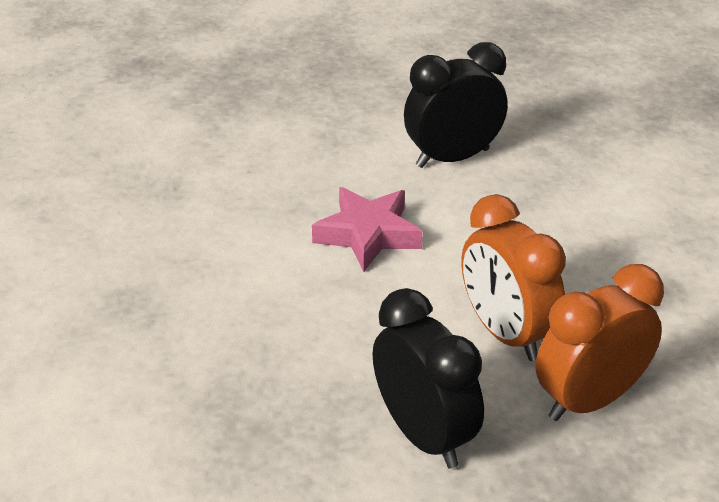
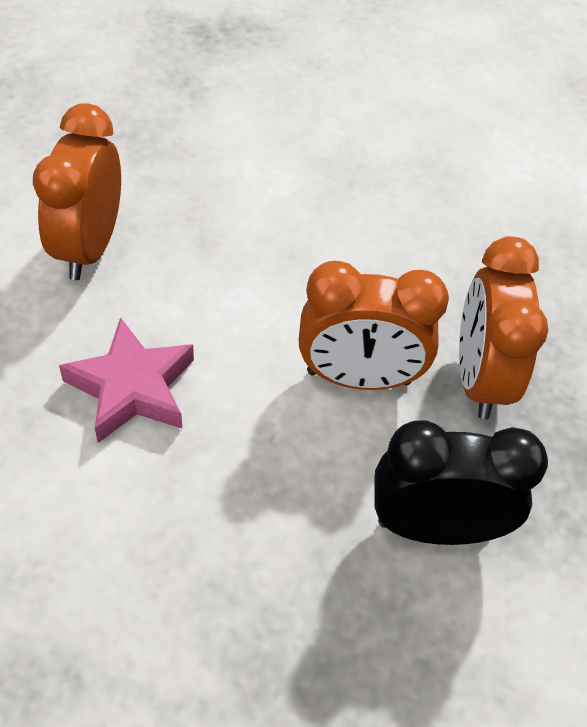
camera: 60 degrees left, 15 degrees up
(452, 158) = (89, 247): black clock -> orange clock

